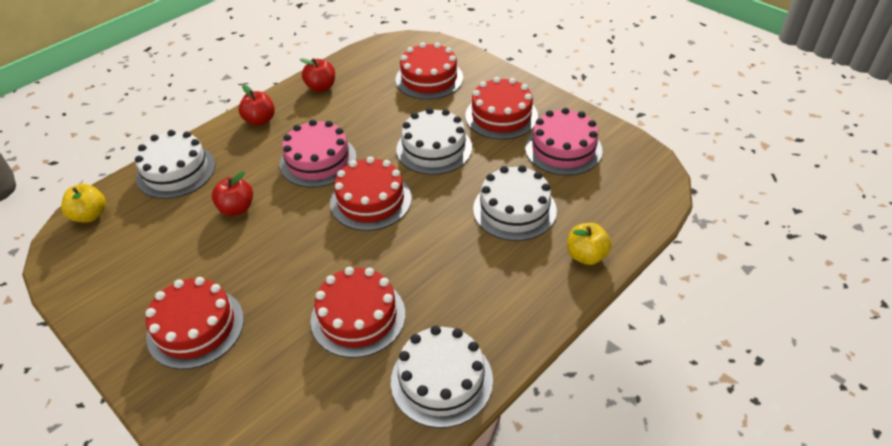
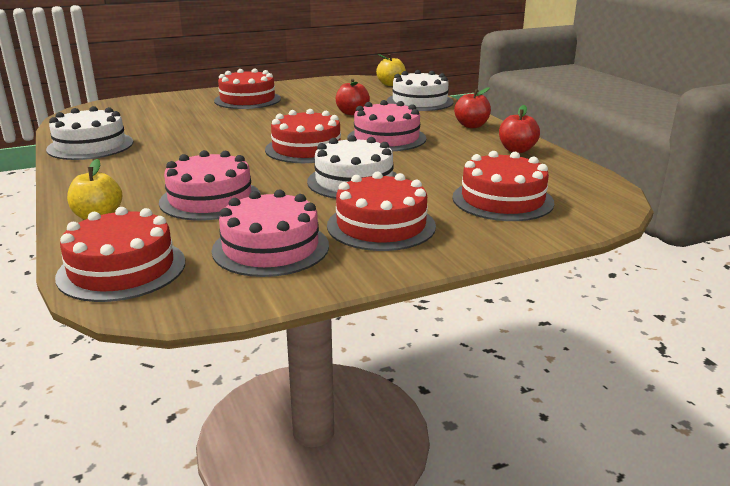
camera: 110 degrees right, 20 degrees down
(358, 317) = (186, 132): red cake -> red cake (122, 269)
(514, 209) = (210, 199): white cake -> pink cake

